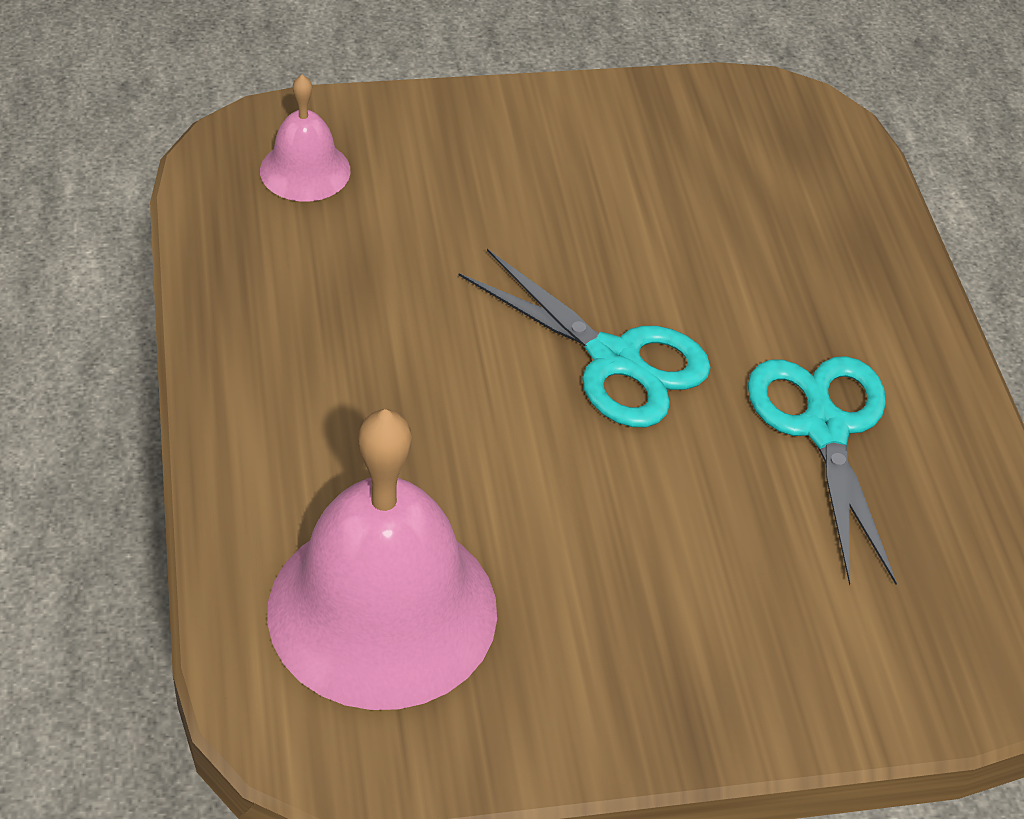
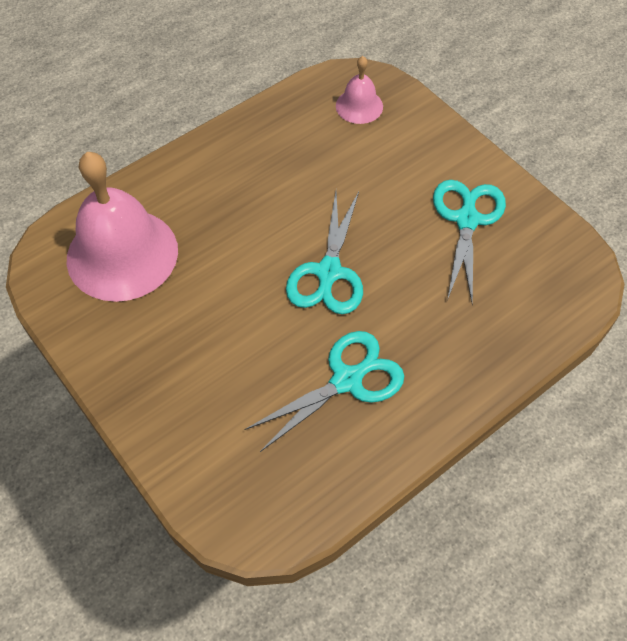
camera: 65 degrees right, 10 degrees up
(624, 167) = (467, 219): none -> turquoise scissors

